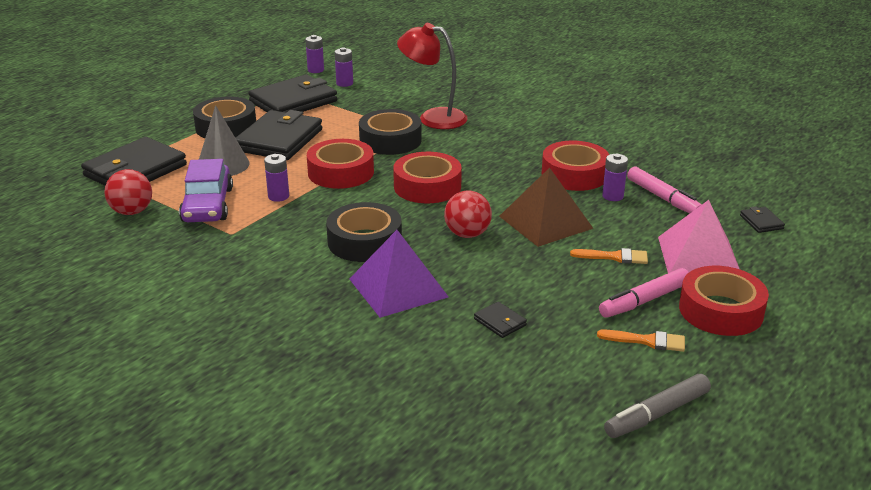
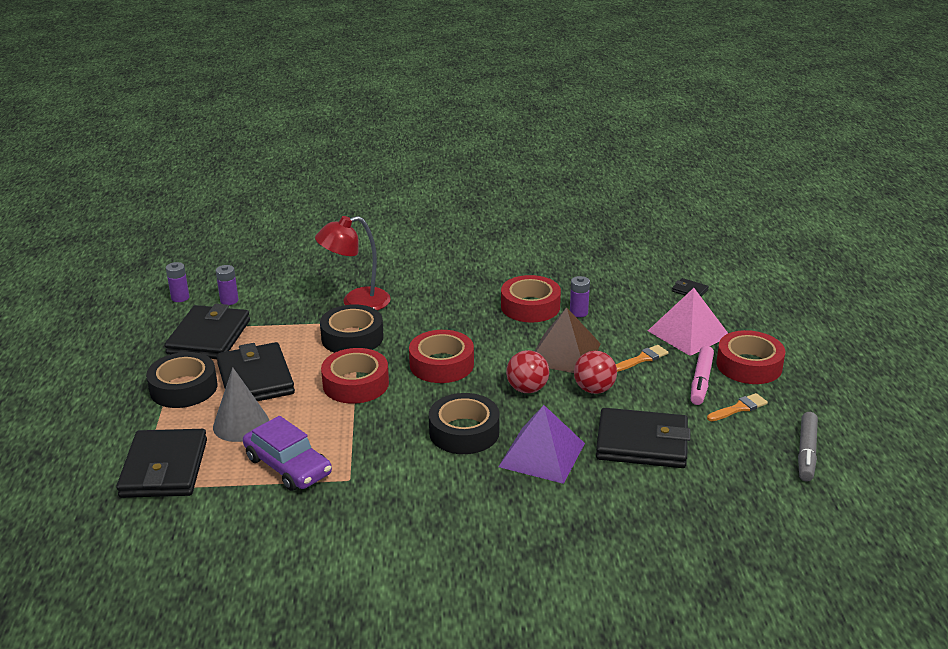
camera: 40 degrees left, 0 degrees up
(132, 212) = (228, 506): red ball -> red ball (594, 389)
(278, 196) = (337, 429): purple battery -> none
(500, 322) = (642, 443): black wallet -> black wallet, size x2.42
(663, 198) = (611, 299): pink marker -> none

